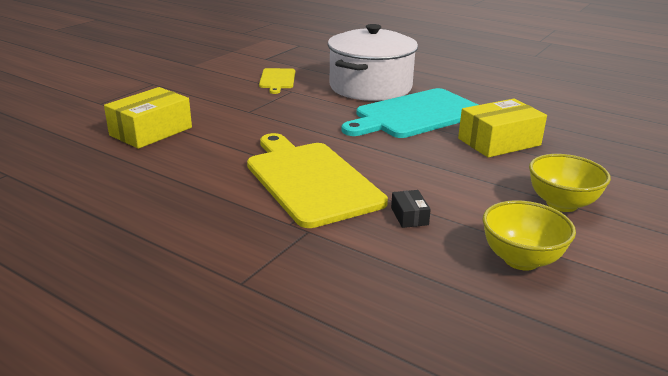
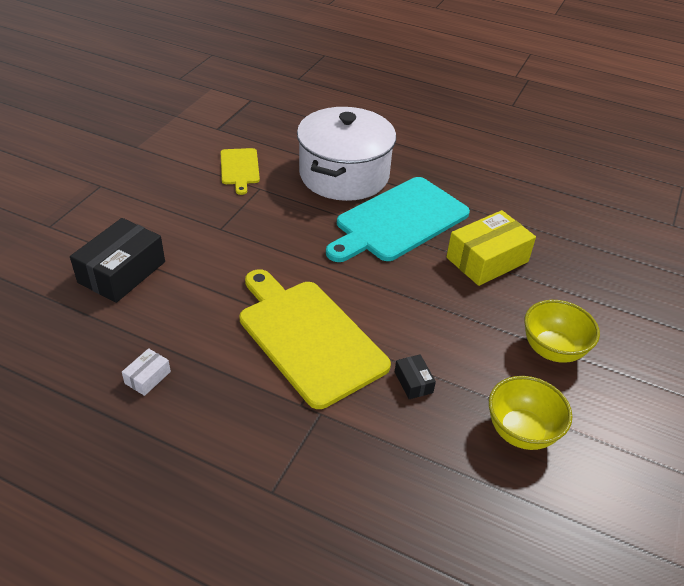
camera: 10 degrees left, 15 degrees up
(147, 196) = (147, 377): none -> white box
(151, 131) = (122, 272): yellow box -> black box

